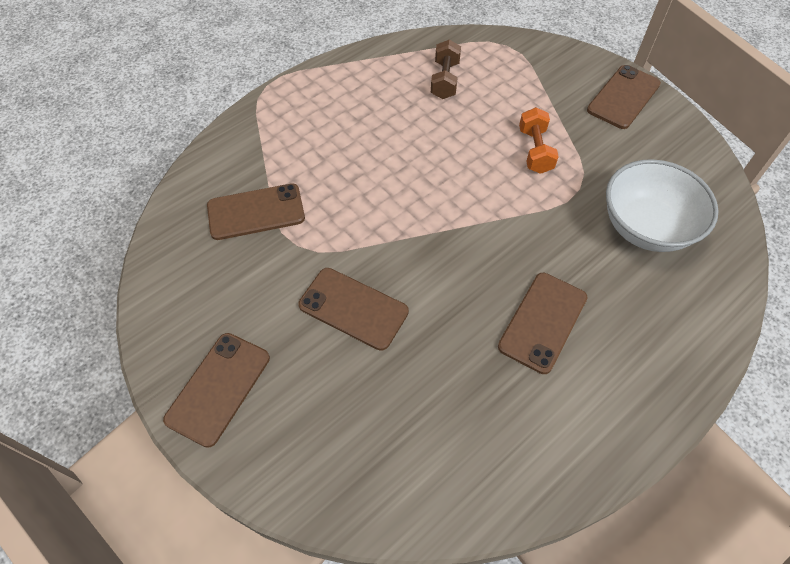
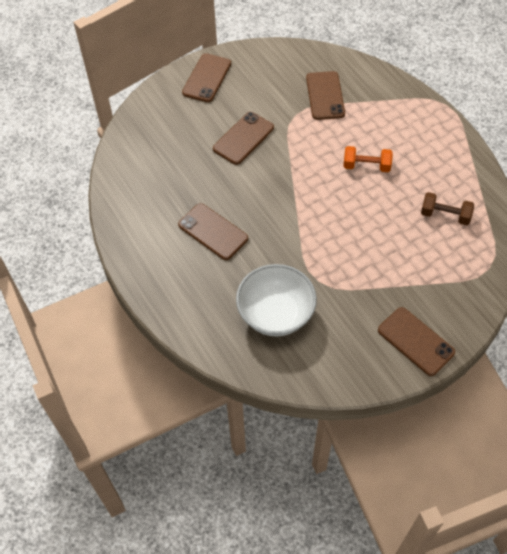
camera: 100 degrees right, 0 degrees up
(218, 388) = (207, 78): brown phone -> brown phone turned 75 degrees clockwise
(535, 151) = (360, 260): orange dumbbell -> orange dumbbell (366, 166)

